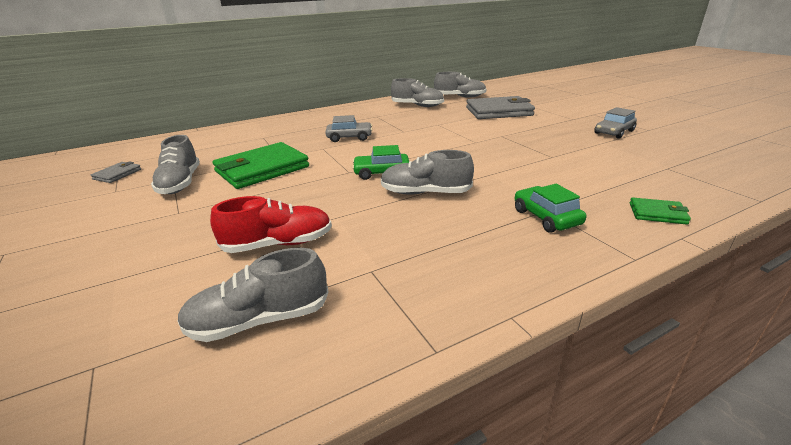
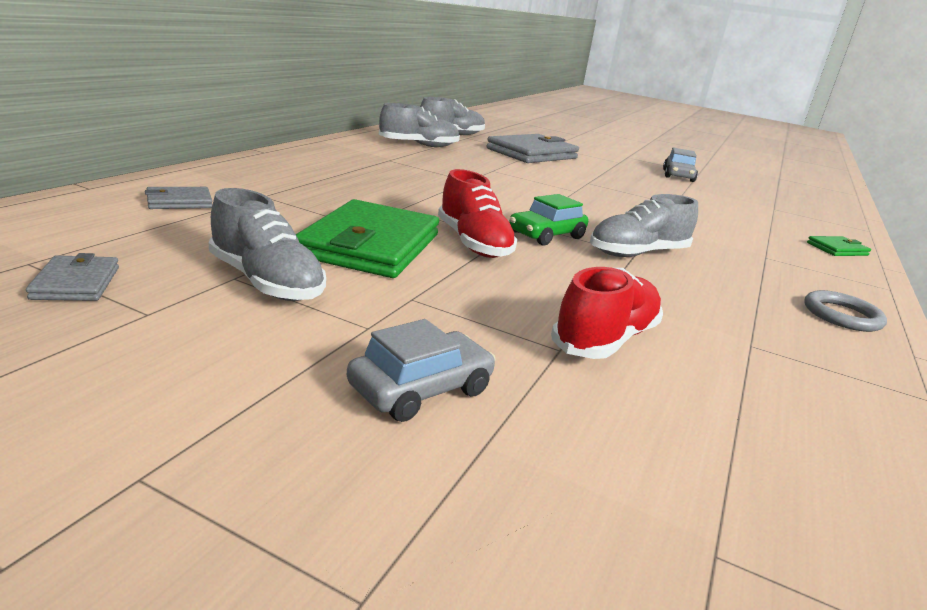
camera: 40 degrees left, 5 degrees down
(220, 139) = (179, 202): none -> grey wallet
(259, 320) = (762, 426): grey shoe -> none
(321, 174) = (473, 243): none -> red shoe
(349, 137) = (411, 191): grey car -> grey car (420, 389)
(511, 269) = (842, 315): none -> grey ring
(546, 217) = (778, 264): green car -> none

